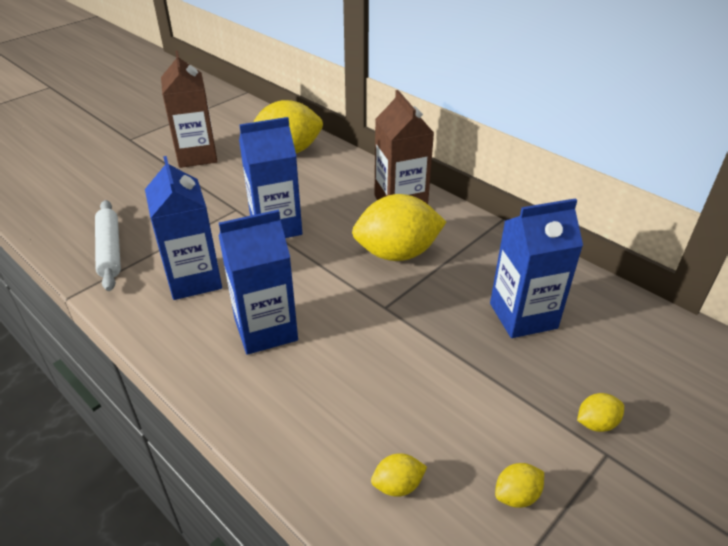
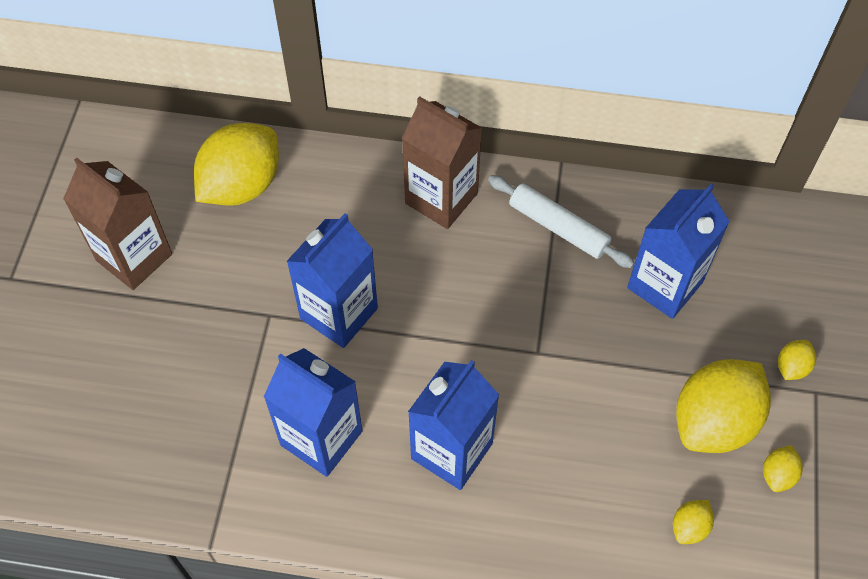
camera: 35 degrees left, 20 degrees up
(110, 250) = (187, 460): white rolling pin -> white rolling pin (558, 227)
(397, 253) = (495, 275): yellow lemon -> yellow lemon (714, 421)

